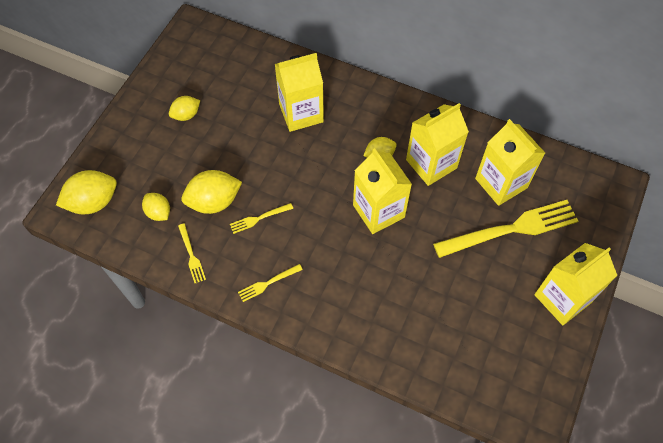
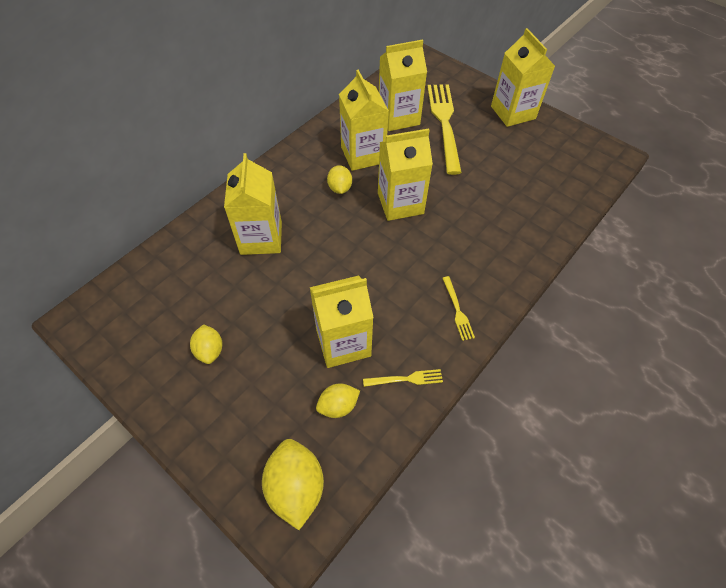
camera: 75 degrees left, 5 degrees down
(214, 202) = (343, 342): yellow lemon -> yellow carton
(259, 218) = (378, 303): yellow fork -> none

